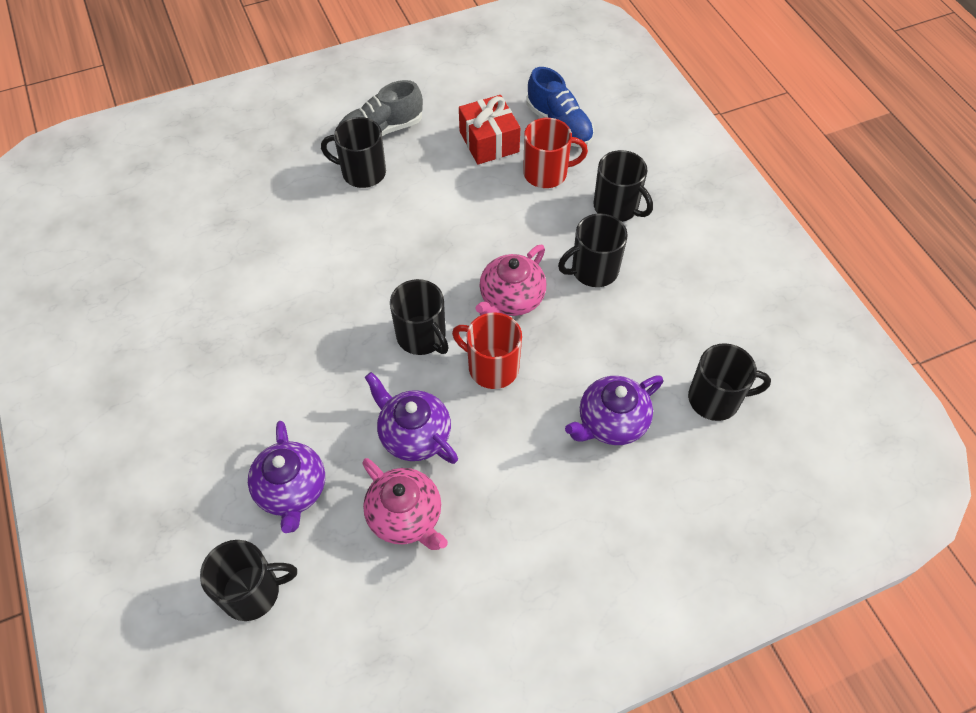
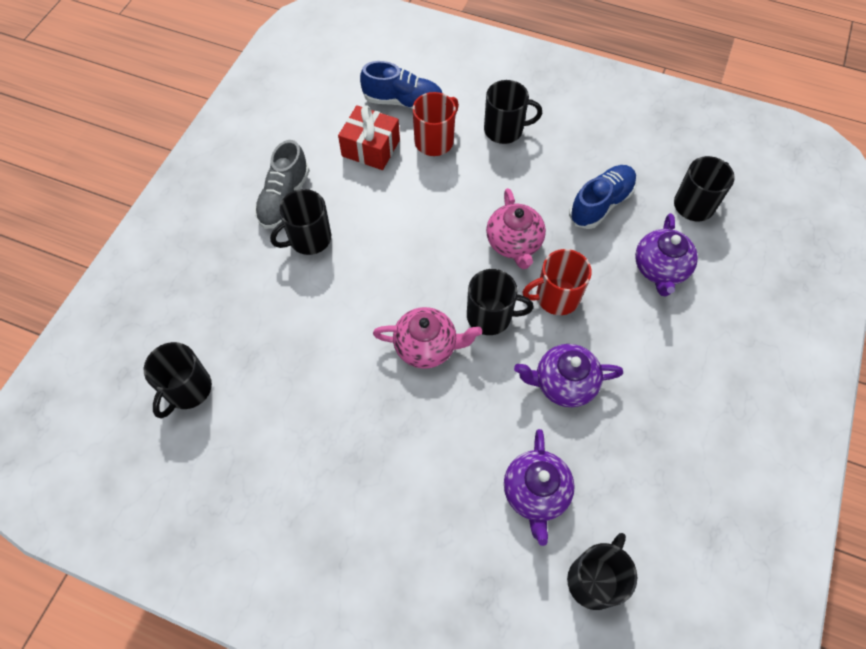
camera: 45 degrees left, 5 degrees up
(292, 490) = (535, 492): purple teapot -> purple teapot turned 60 degrees clockwise
(406, 516) = (622, 437): pink teapot -> pink teapot (426, 346)
(593, 270) = (539, 182): black mug -> black mug (187, 389)
(626, 329) = (601, 204): none -> blue shoe

